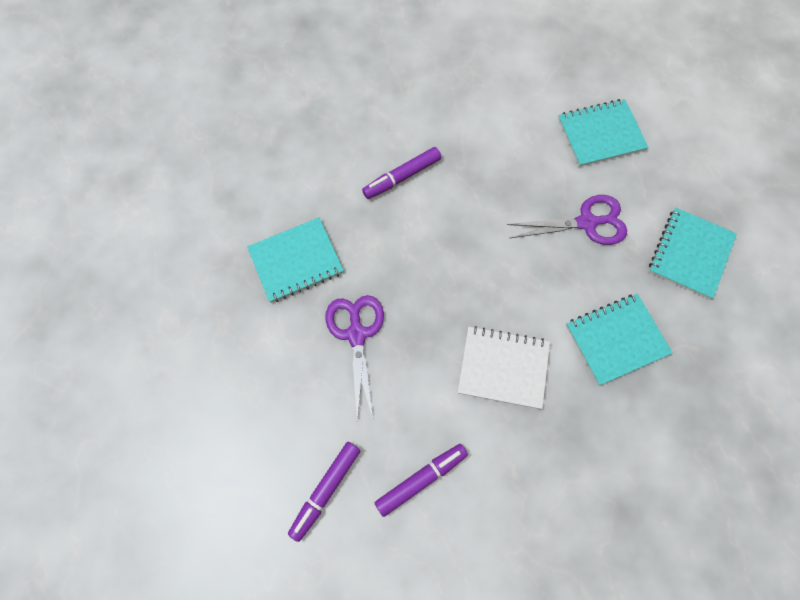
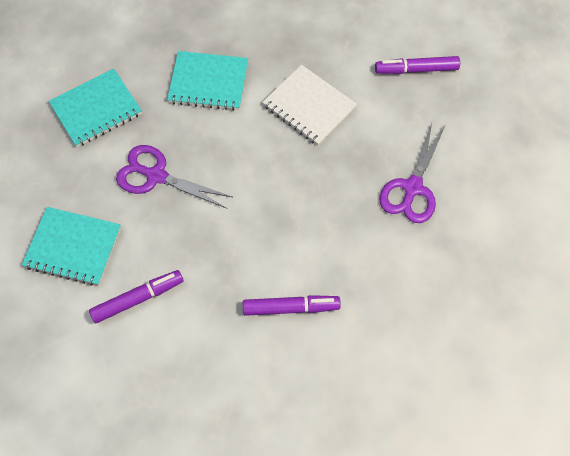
camera: 150 degrees left, 5 degrees down
(296, 261) = (436, 277): turquoise notebook -> none
(326, 490) = (490, 96): purple marker -> purple marker (138, 298)

